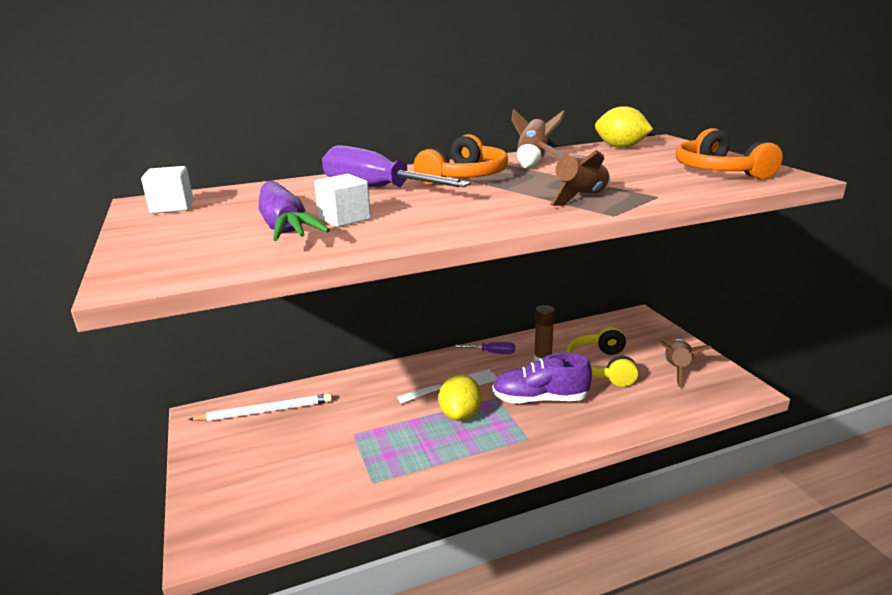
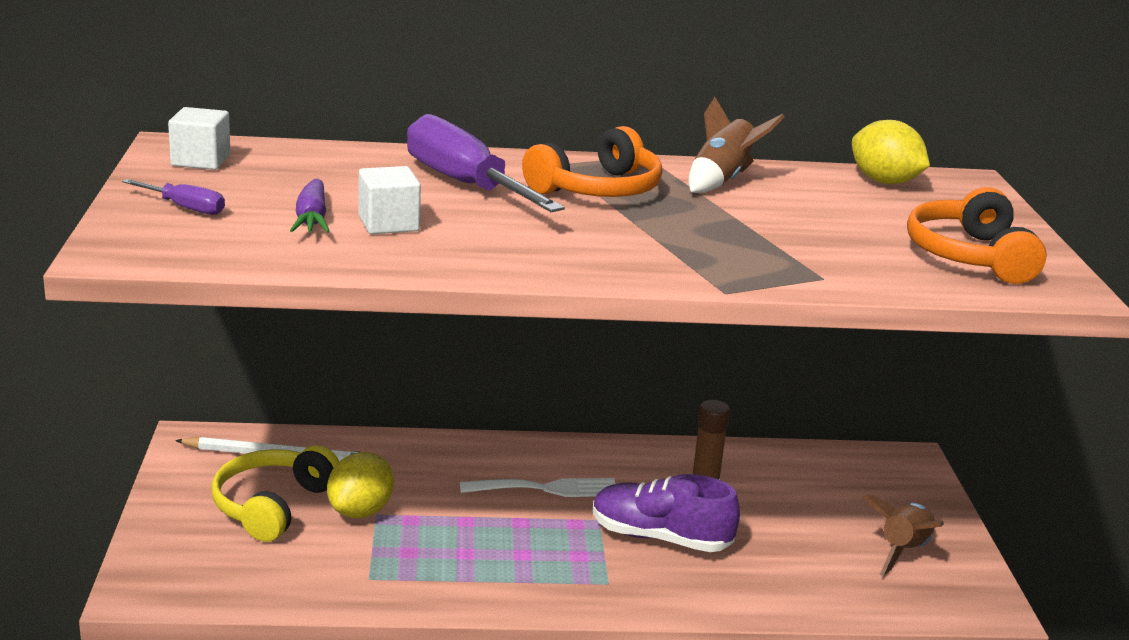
camera: 15 degrees right, 0 degrees up
(284, 226) = (312, 219): purple carrot -> purple carrot, size x0.59
(460, 415) = (533, 528): yellow lemon -> yellow lemon (360, 511)
(493, 353) = (636, 457): purple screwdriver -> purple screwdriver (185, 208)
(580, 198) = (713, 257): brown rocket -> none
(601, 367) = (787, 518): yellow headphones -> yellow headphones (273, 506)

